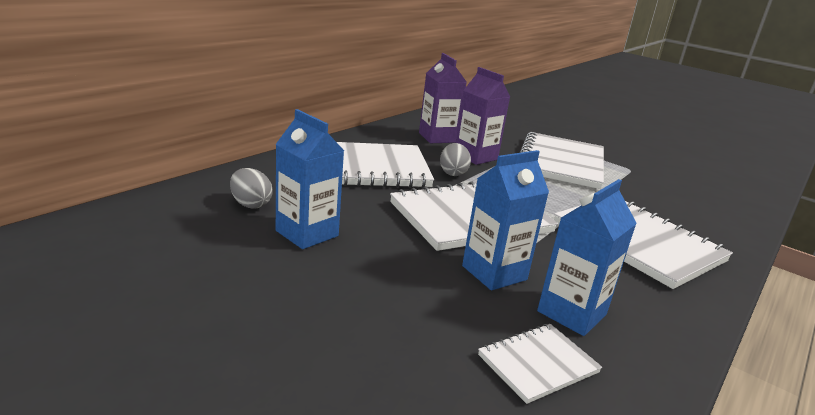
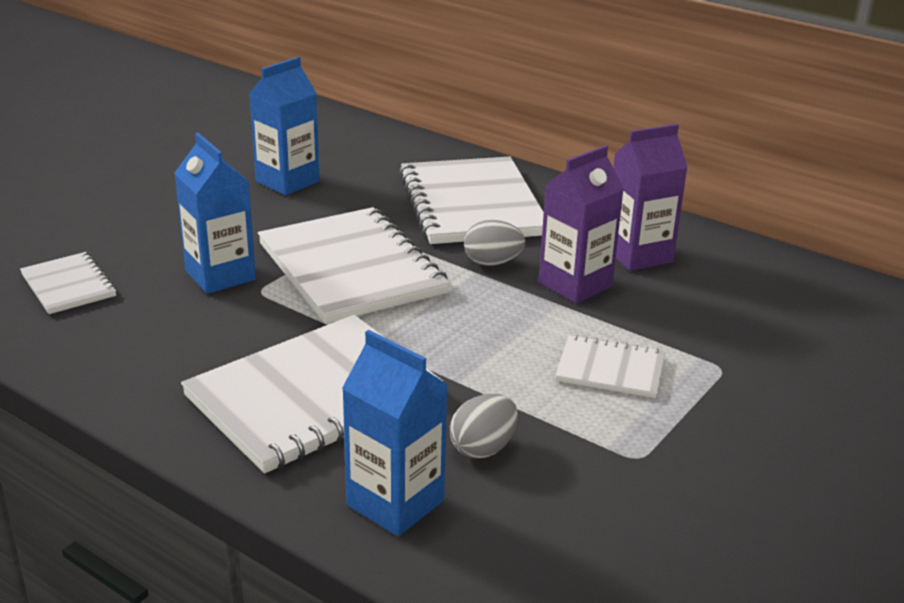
camera: 90 degrees right, 5 degrees up
(250, 204) = (342, 153): grey egg -> grey egg (483, 448)
(561, 162) = (610, 370): white notebook -> white notebook, size x0.50
(571, 313) = (143, 314): blue carton -> blue carton (395, 503)

